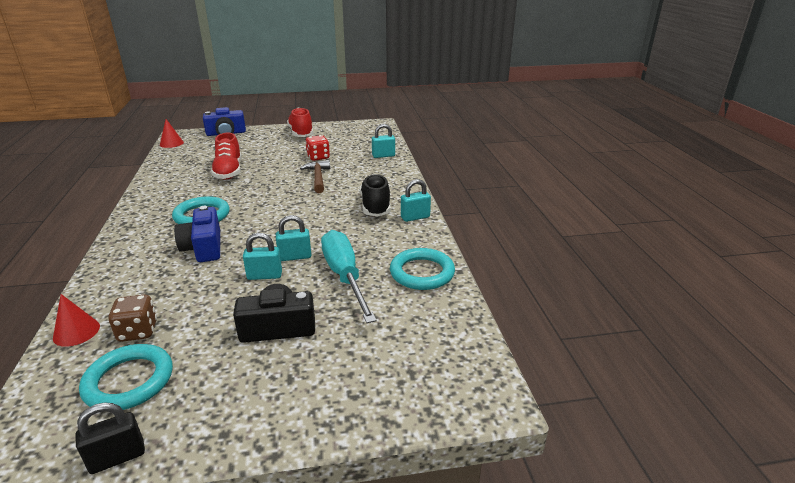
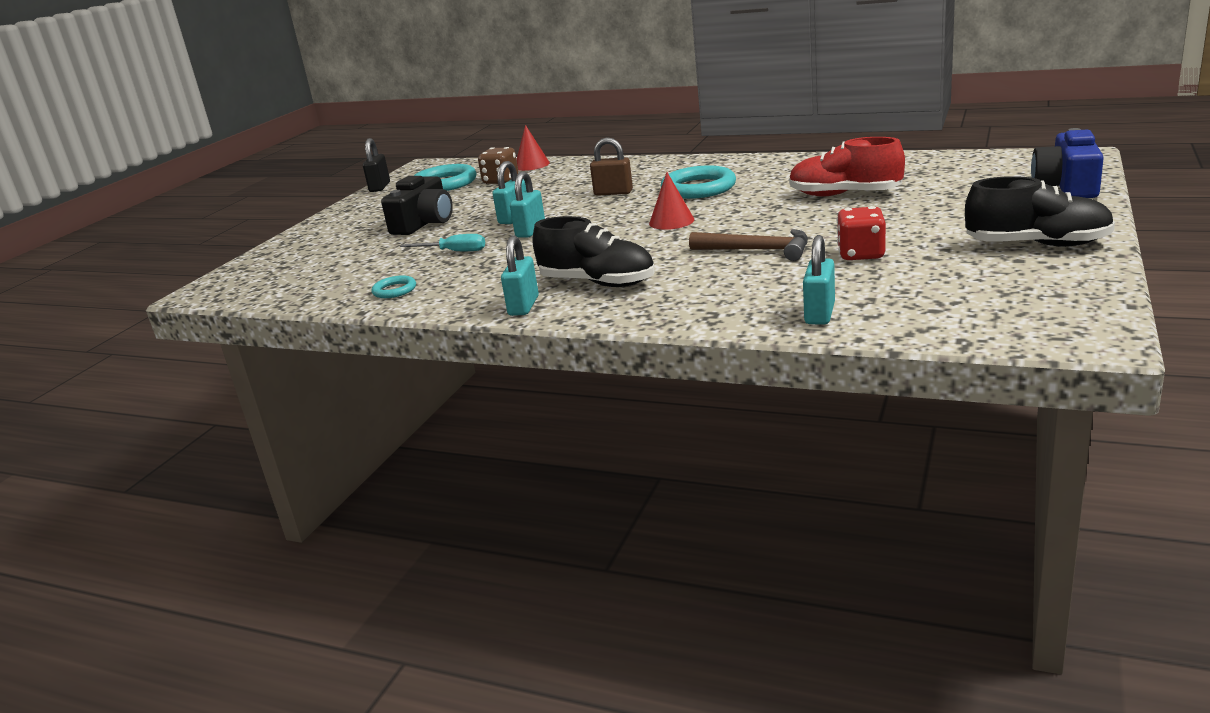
camera: 125 degrees right, 5 degrees down
(171, 143) = (1022, 156): red cone -> red cone (671, 221)
(204, 247) = (613, 193): blue camera -> brown padlock
(301, 133) = (1037, 245): red shoe -> black shoe
(345, 276) = (454, 252): turquoise screwdriver -> turquoise screwdriver, size x0.49
(422, 273) = (394, 290): turquoise ring -> turquoise ring, size x0.50

